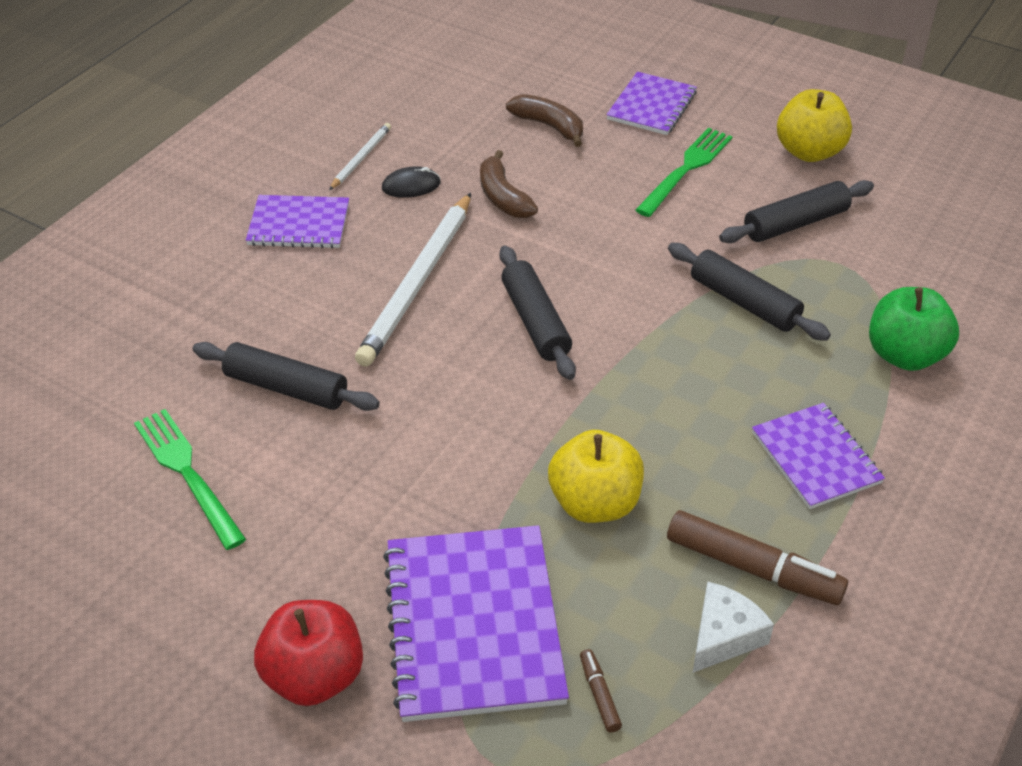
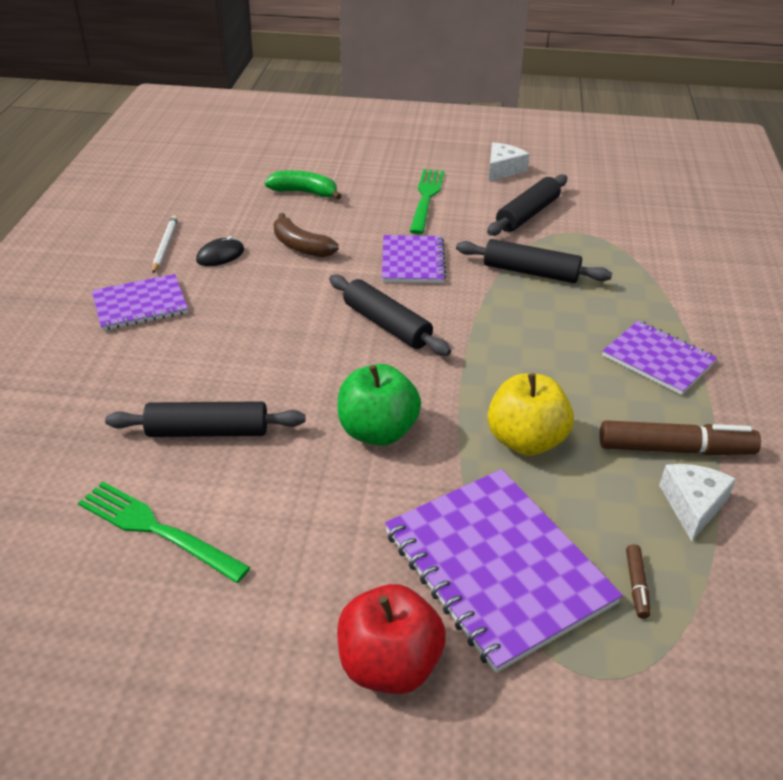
camera: 25 degrees left, 5 degrees down
(418, 282) = (272, 321): white pencil -> none
(549, 126) = (304, 192): brown banana -> green banana
(599, 694) = (636, 585): brown marker -> brown marker turned 135 degrees counterclockwise
(651, 106) = (372, 164): purple notebook -> purple notebook (412, 261)
(809, 152) = (503, 170): yellow apple -> white cheese
(904, 355) = (663, 277): green apple -> green apple (377, 431)

